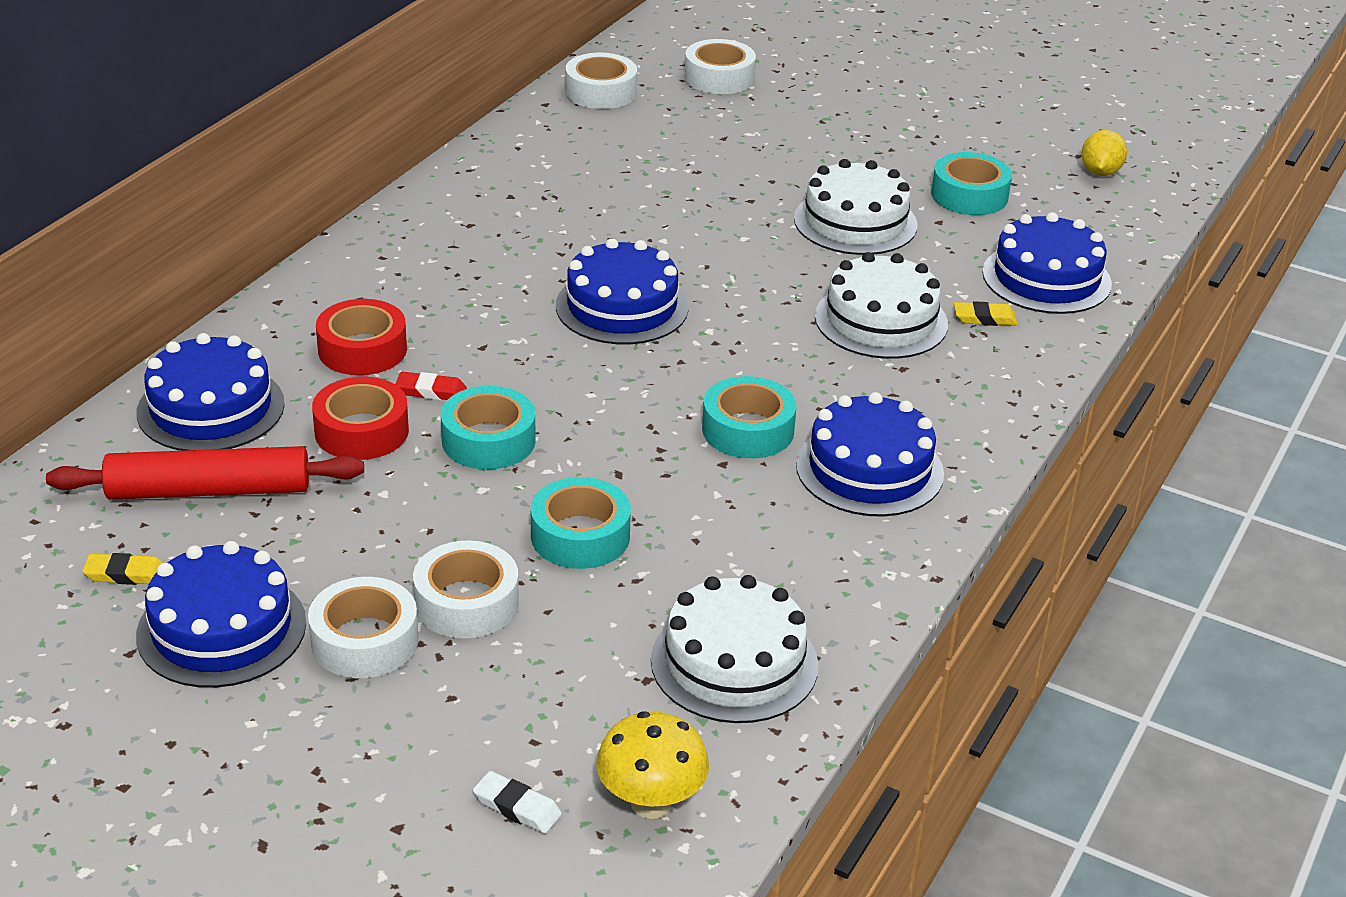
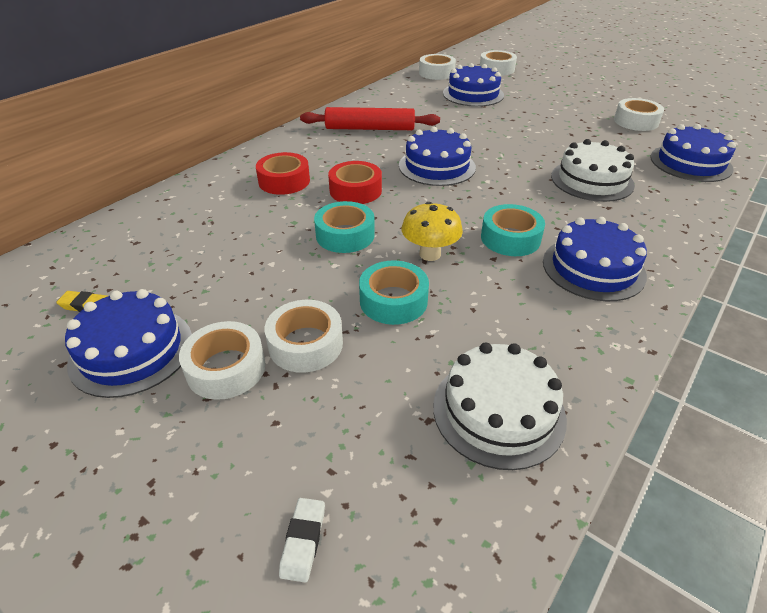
camera: 10 degrees right, 5 degrees up
(209, 491) = (165, 255): red rolling pin -> red rolling pin (370, 128)
(211, 408) = (187, 207): blue cake -> blue cake (473, 94)
(361, 431) = (269, 225): red tape -> red tape (355, 190)
(431, 391) = (317, 205): red eraser -> none
(517, 807) = (303, 541): white eraser -> white eraser turned 60 degrees clockwise
(651, 803) = (420, 550): yellow mushroom -> yellow mushroom (430, 254)
(855, 222) = (572, 131): white cake -> none
(969, 195) = (636, 121): turquoise tape -> white tape
(984, 318) = (656, 182): yellow eraser -> none
(1100, 172) = (709, 114): yellow lemon -> none

